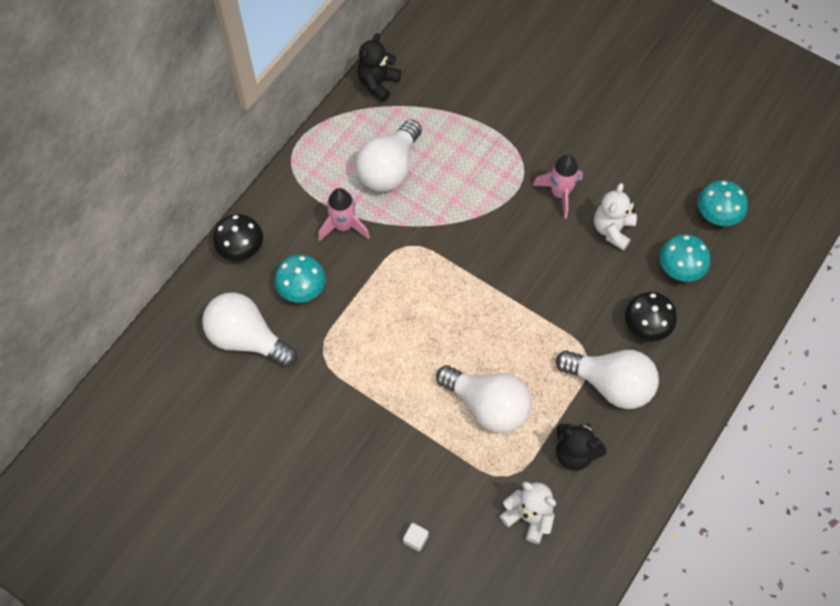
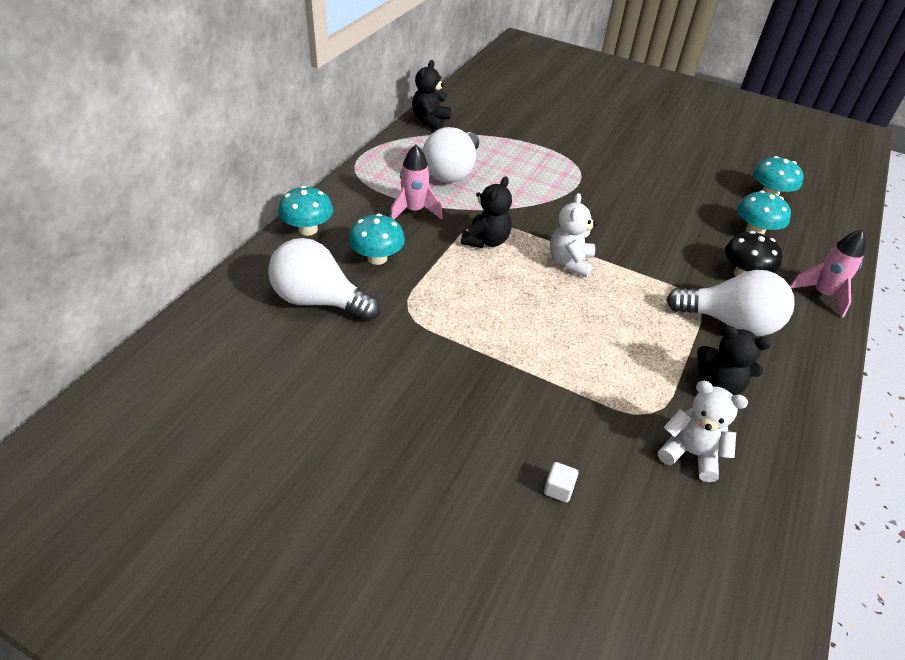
camera: 10 degrees left, 20 degrees down
(241, 248) = (308, 229): black mushroom -> turquoise mushroom
(406, 270) = (486, 241): none -> black teddy bear
(488, 405) = (605, 347): white light bulb -> none
(560, 193) = (619, 185): pink rocket -> pink rocket (822, 294)
(612, 229) = (678, 207): white teddy bear -> white teddy bear (570, 262)

